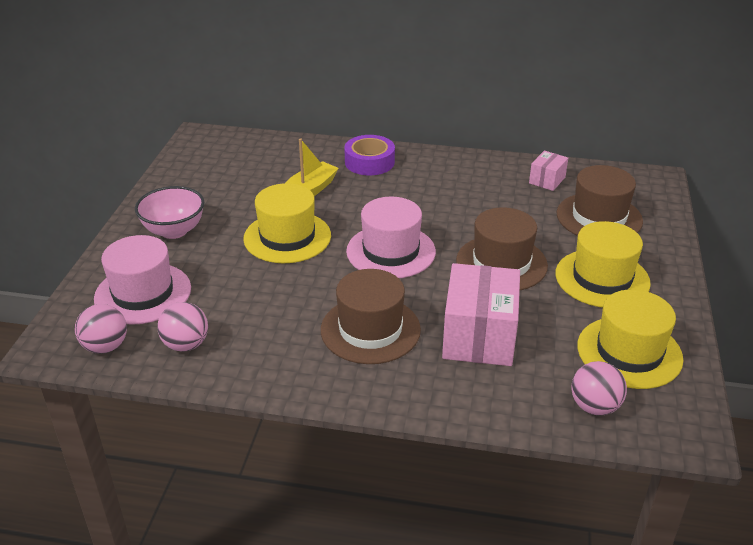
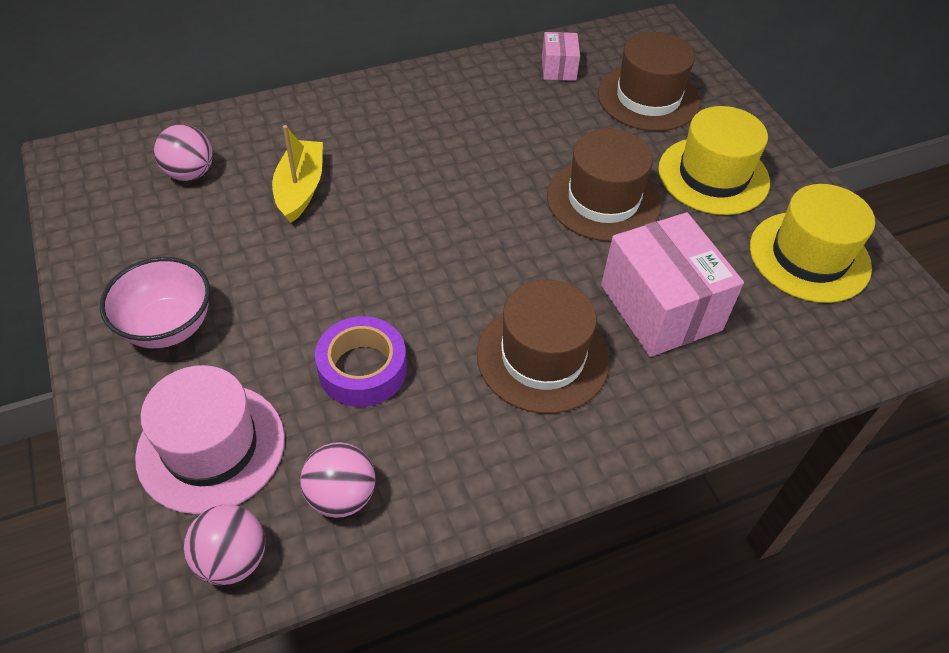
camera: 35 degrees left, 15 degrees up
(287, 237) = (332, 270): yellow hat -> none
(369, 162) = (340, 116): purple tape -> purple tape (362, 369)
(391, 251) = (473, 236): pink hat -> none
(594, 406) = (834, 339): pink ball -> pink ball (190, 173)

